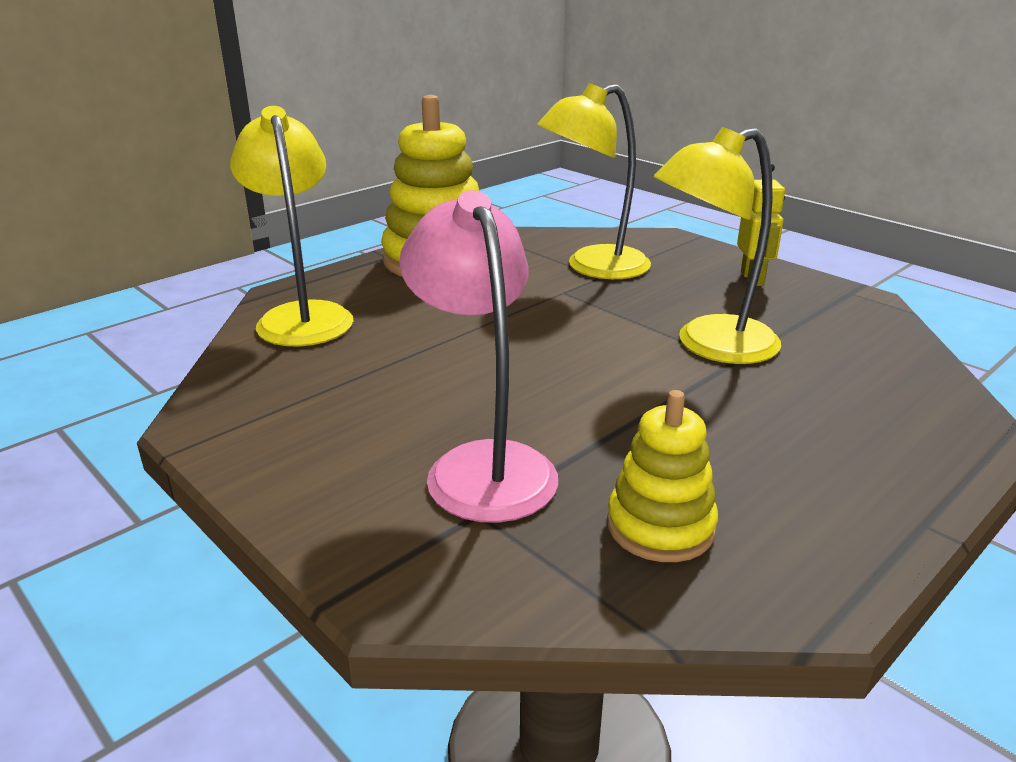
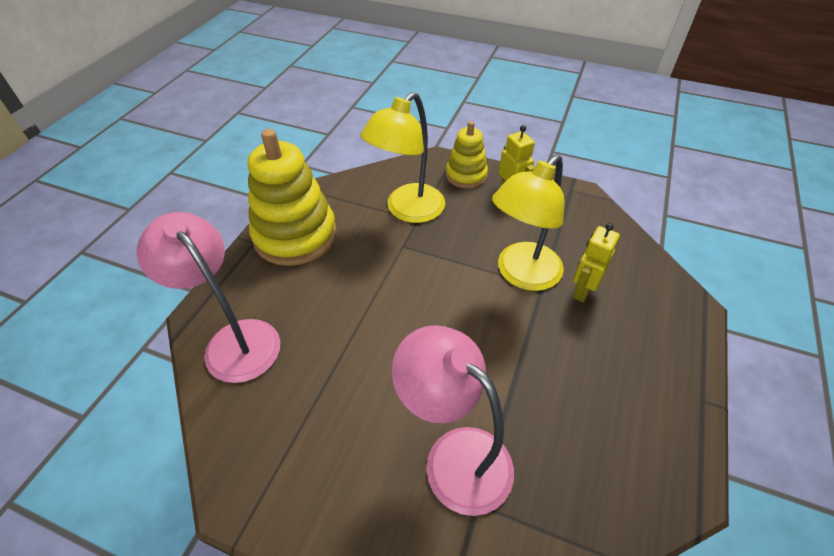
camera: 25 degrees left, 20 degrees up
(302, 316) = (234, 340): yellow lamp -> pink lamp
(660, 526) = (583, 467): yellow stacking toy -> yellow stacking toy (466, 175)
(794, 377) = (582, 290): none -> yellow robot

